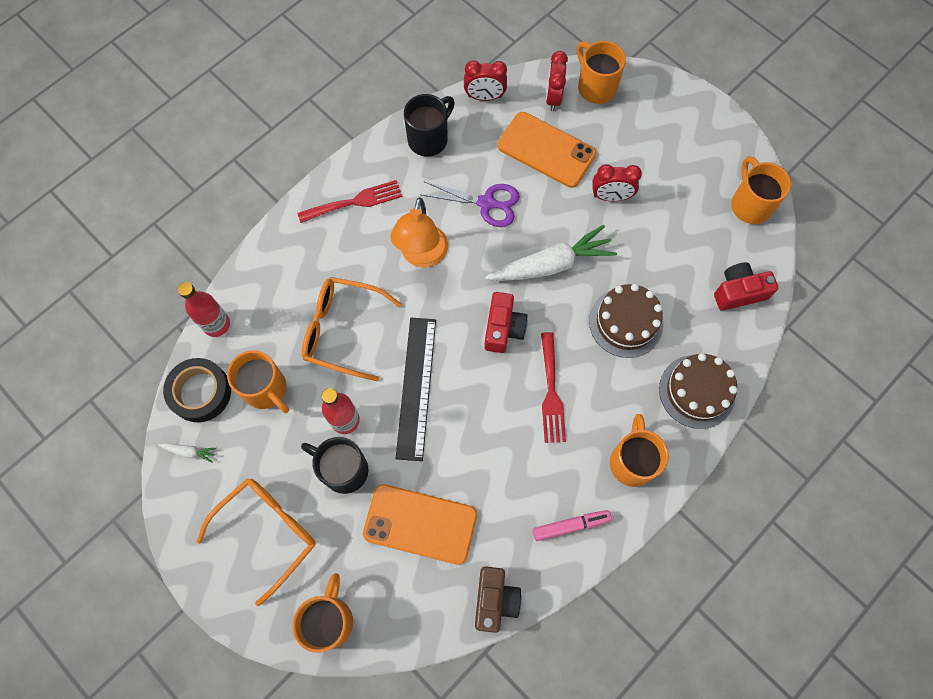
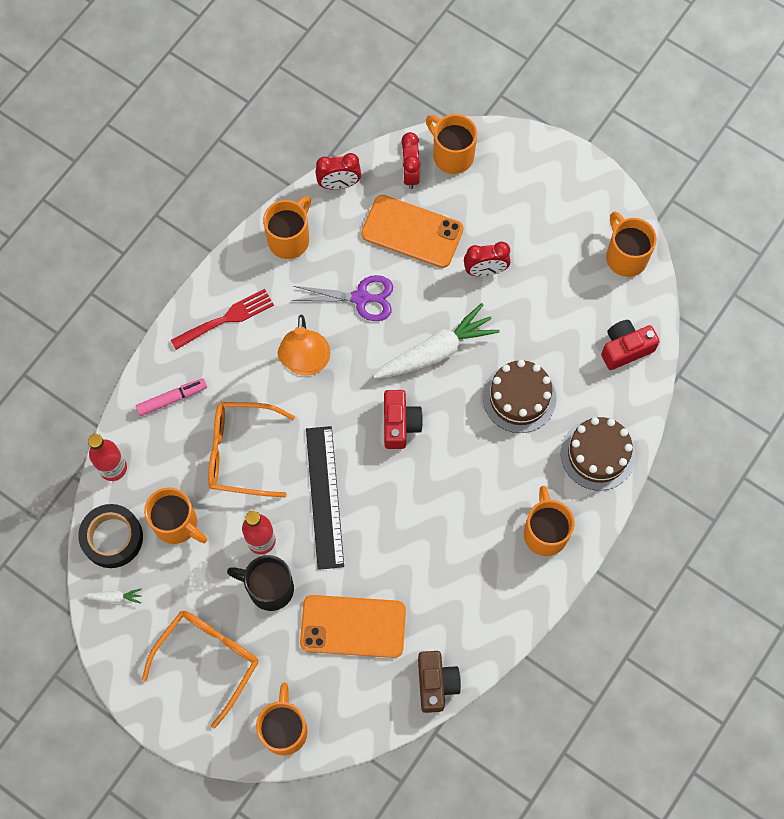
camera: 10 degrees left, 0 degrees up
(429, 139) = (289, 239): black mug -> orange mug
(551, 392) = (457, 479): red fork -> none
(571, 525) = (496, 603): pink marker -> pink marker (172, 399)

